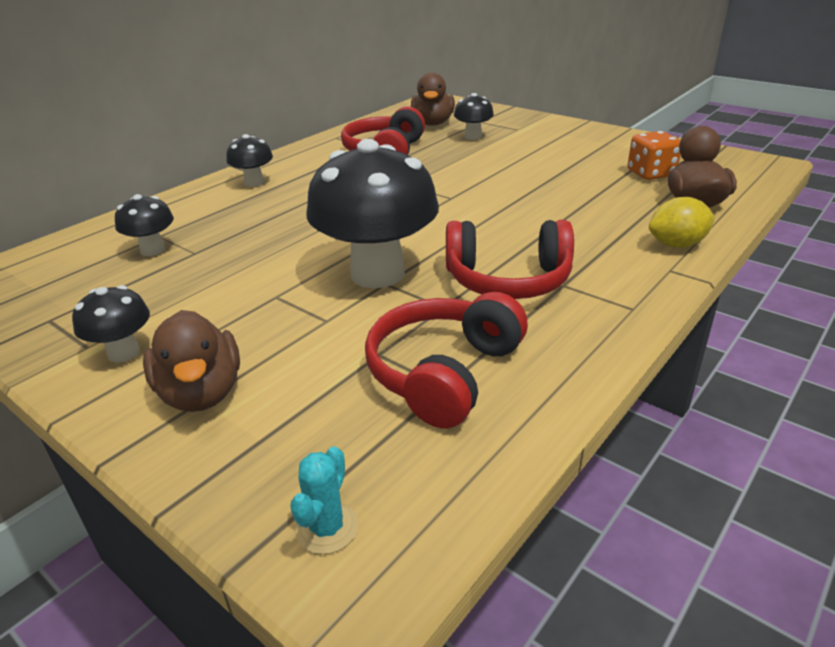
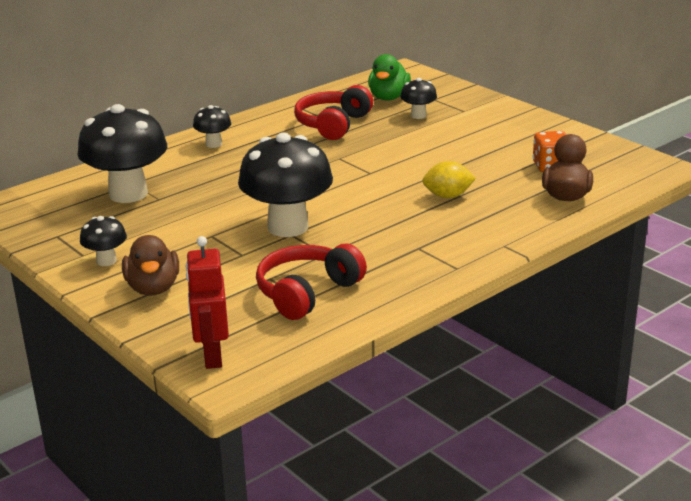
camera: 10 degrees right, 5 degrees down
(153, 250) = (128, 194): black mushroom -> black mushroom, size x2.11
(327, 528) = (212, 356): turquoise cactus -> red robot
(433, 123) = (388, 97): brown duck -> green duck
(508, 280) = (380, 241): red headphones -> none
(677, 245) = (523, 228): yellow lemon -> yellow lemon (448, 196)

